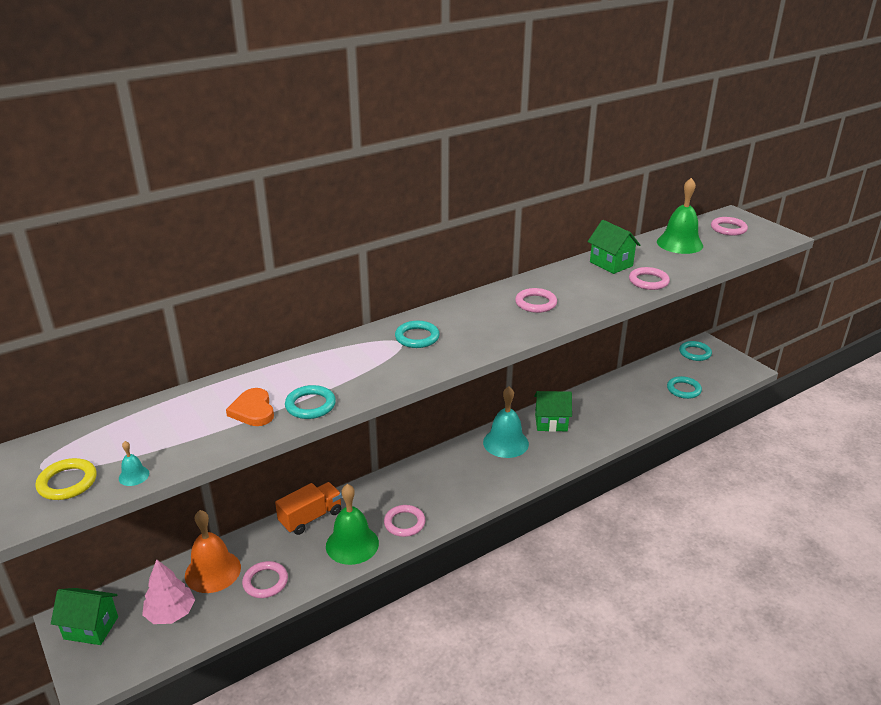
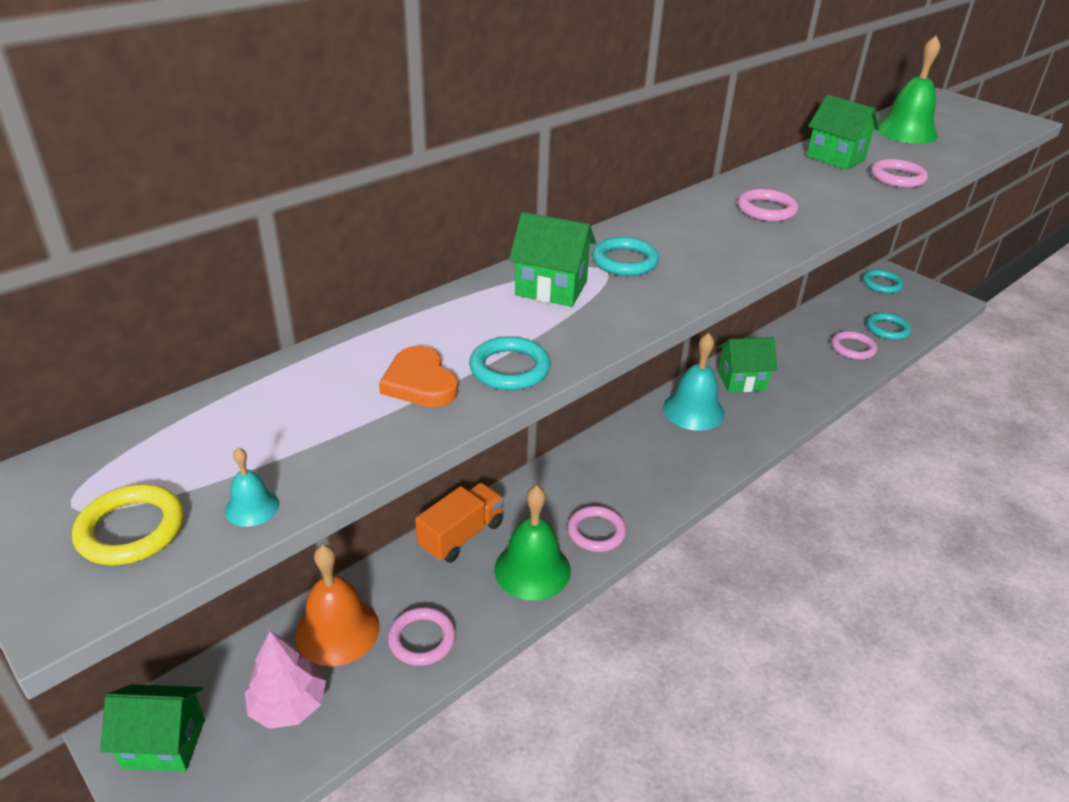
camera: 10 degrees left, 5 degrees up
(359, 354) = (551, 288): none -> green house
(728, 229) = (953, 114): pink ring -> pink ring (852, 348)

